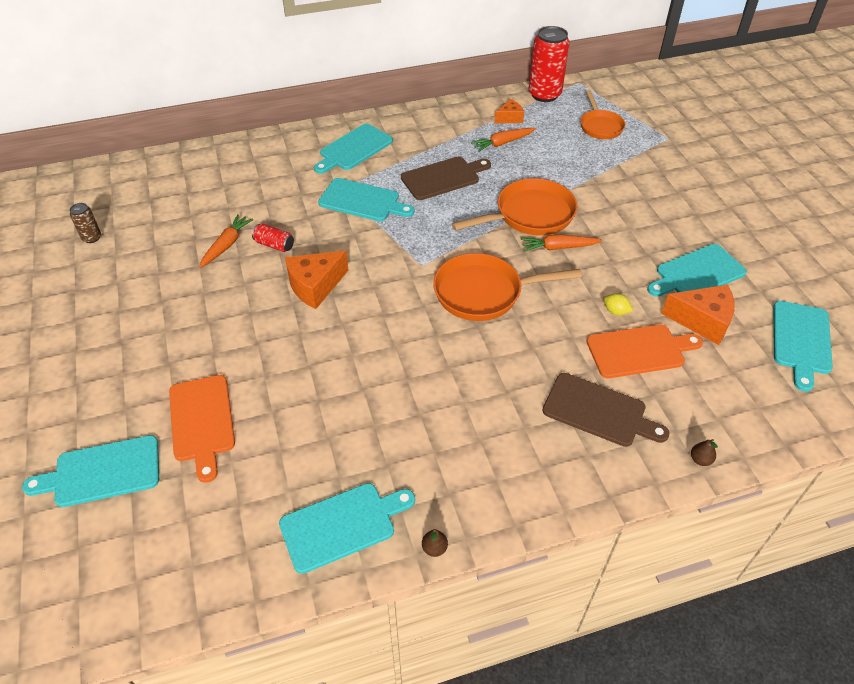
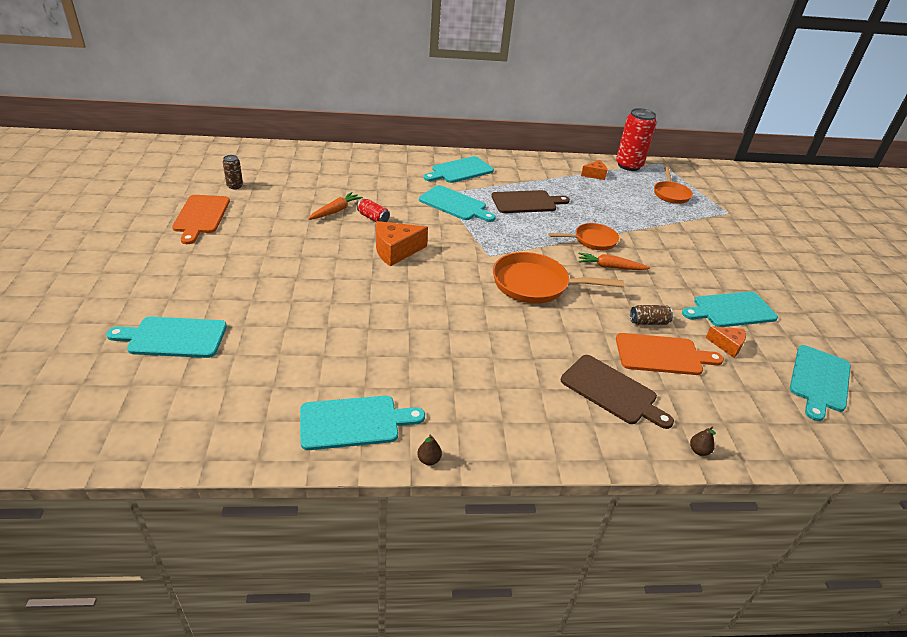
camera: 10 degrees right, 10 degrees down
(202, 421) = (267, 321): orange cutting board -> orange cutting board (201, 216)
(502, 143) = (583, 189): orange carrot -> none
(530, 215) = (592, 240): orange pan -> orange pan, size x0.63
(615, 311) = (648, 322): yellow lemon -> brown can
(702, 321) = (727, 345): orange cheese -> orange cheese, size x0.58

